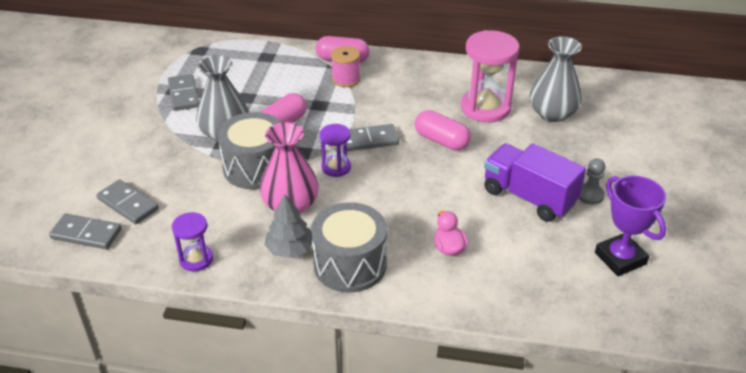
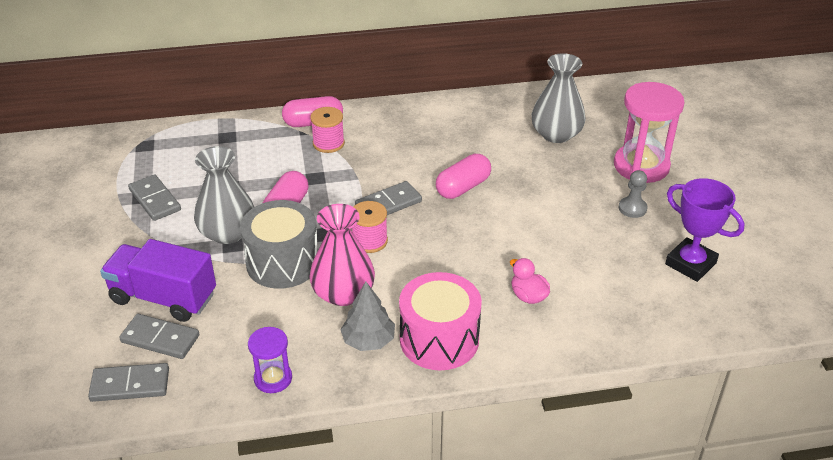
camera: 20 degrees left, 0 degrees up
(336, 167) = (369, 241): purple hourglass -> pink spool
(350, 264) = (439, 339): grey drum -> pink drum
(441, 141) = (463, 187): pink capsule -> pink capsule turned 60 degrees counterclockwise
(485, 108) = (488, 143): pink hourglass -> pink hourglass (641, 166)
(528, 197) = (577, 225): purple truck -> purple truck (163, 298)

